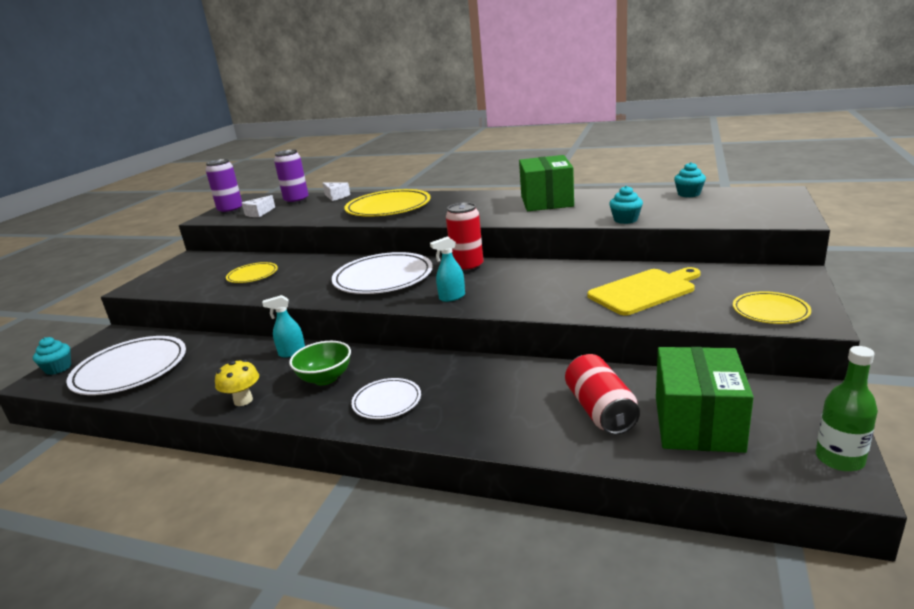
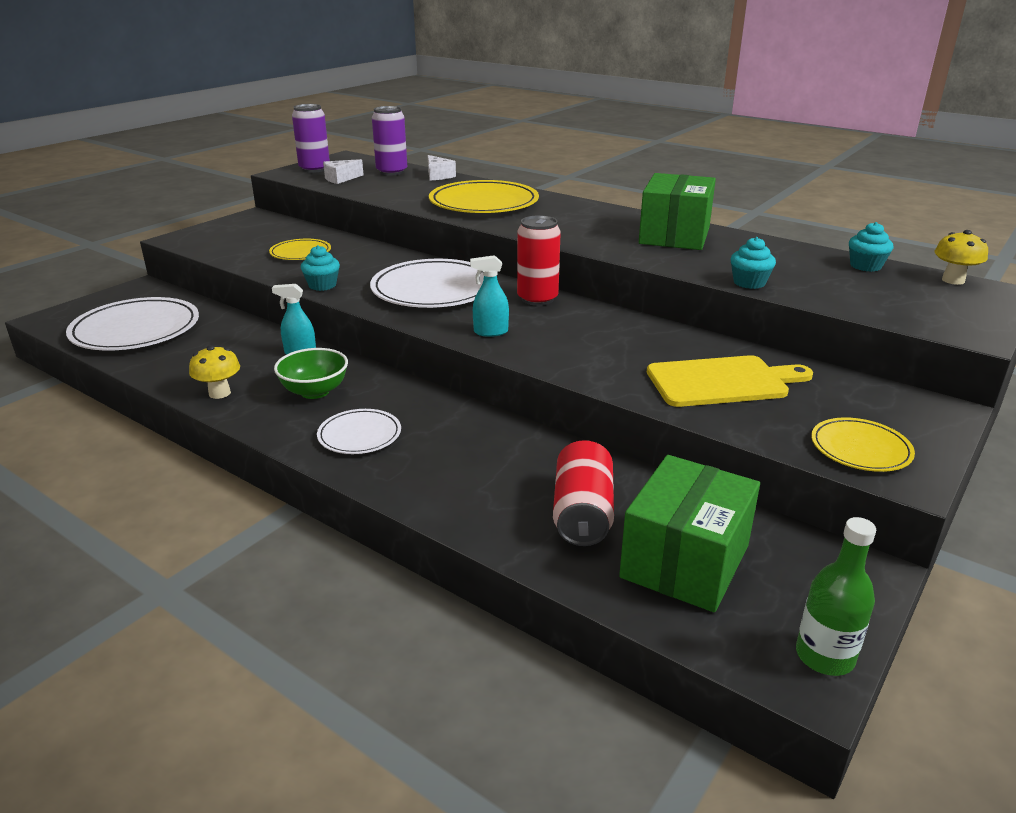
camera: 15 degrees right, 5 degrees up
(58, 368) = (72, 310): turquoise cupcake -> turquoise cupcake (322, 285)
(749, 191) = (953, 280): none -> yellow mushroom

